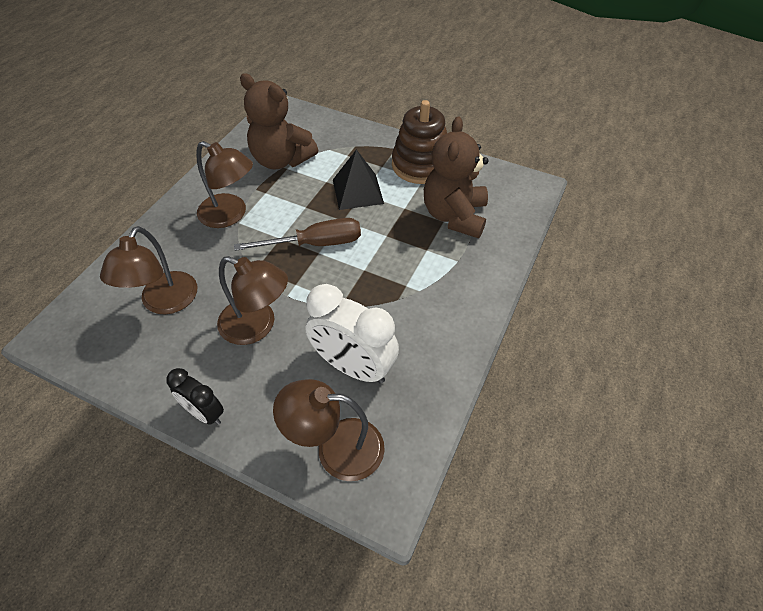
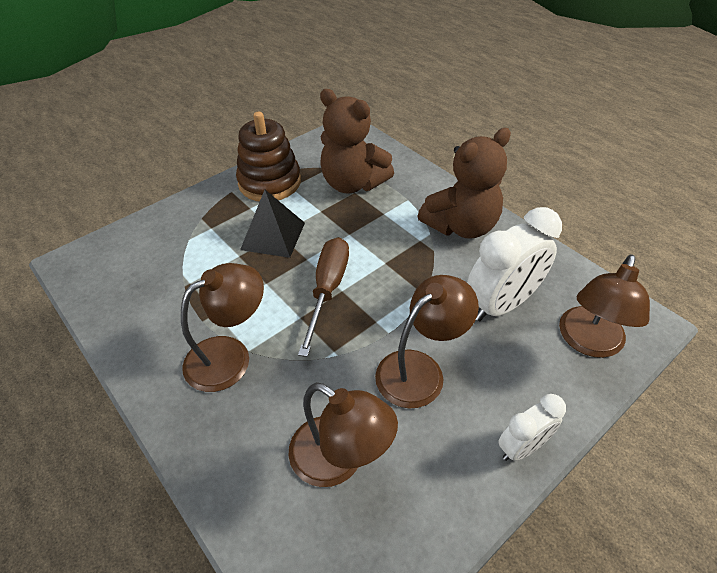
camera: 65 degrees left, 5 degrees down
(204, 413) = (522, 447): black clock -> white clock
(281, 160) = (171, 284): brown teddy bear -> brown teddy bear (461, 226)

